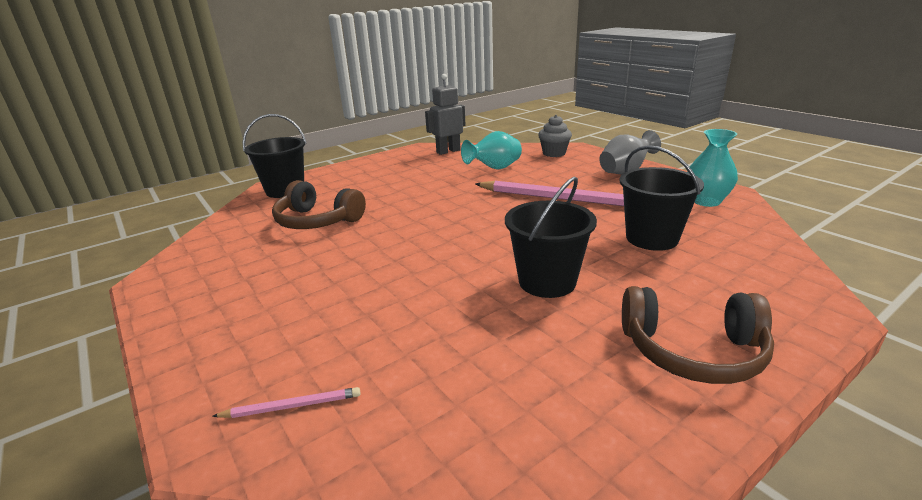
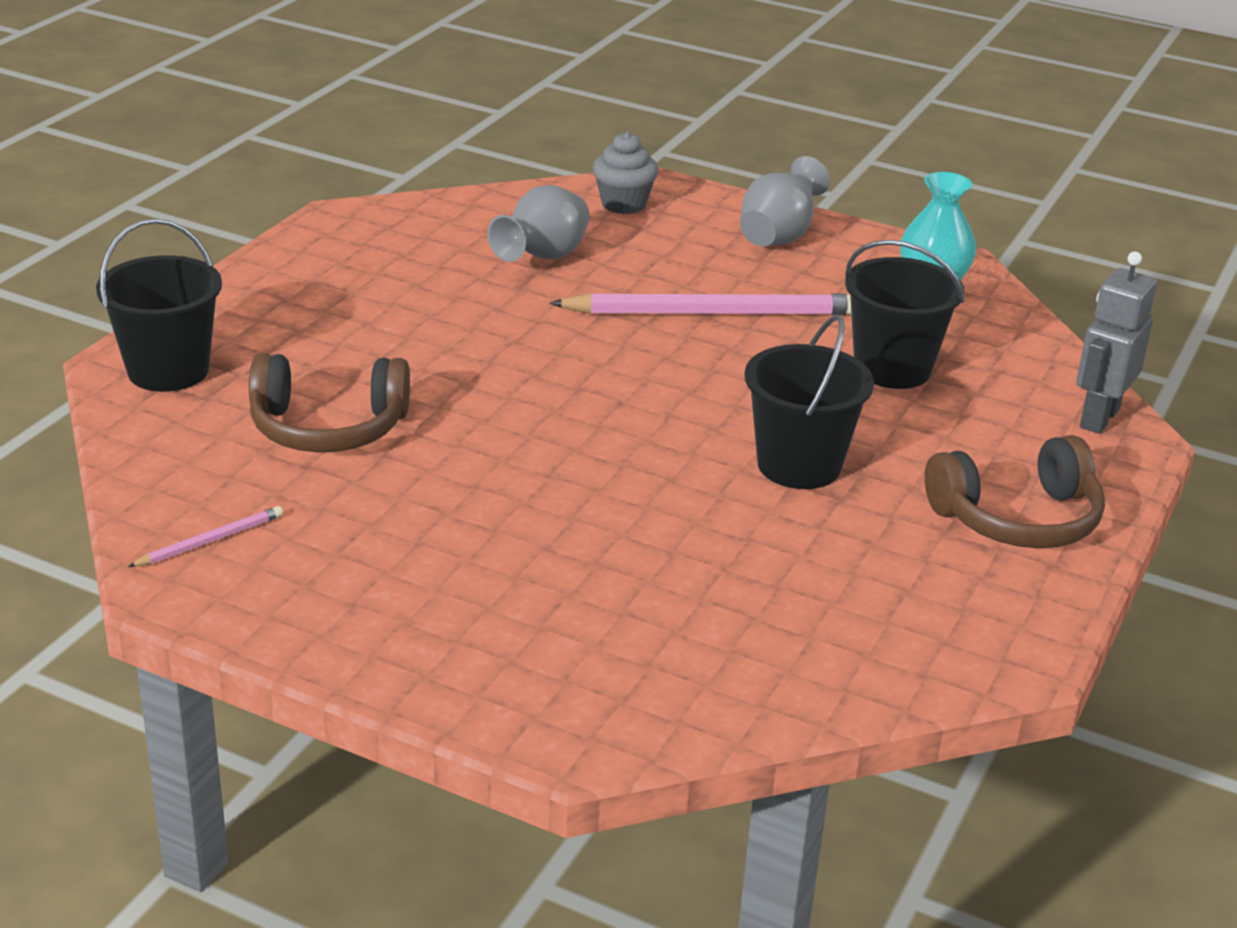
camera: 30 degrees left, 5 degrees up
(292, 406) = (626, 686): pink pencil -> pink pencil (210, 541)
(448, 151) = (407, 221): grey robot -> grey robot (1098, 418)
(494, 168) = (542, 258): turquoise vase -> grey vase

